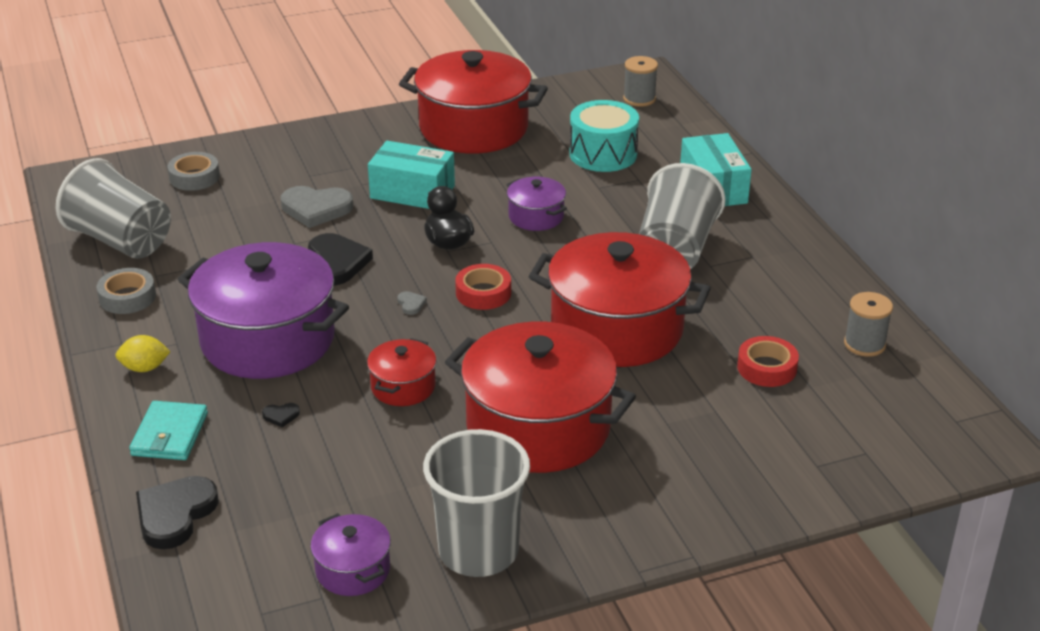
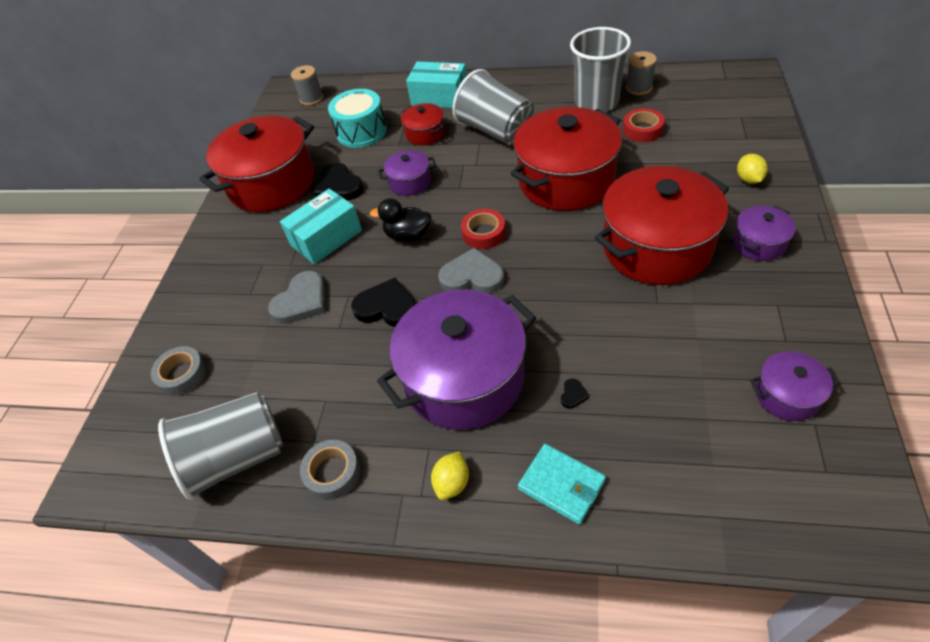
camera: 55 degrees left, 15 degrees up
(175, 514) = (677, 507): black heart -> black heart (338, 186)
(403, 387) = (573, 307): red pot -> red pot (425, 134)
(411, 304) = (472, 276): grey heart -> grey heart, size x2.34
(478, 551) = (784, 315): grey cup -> grey cup (596, 102)
(596, 511) = (759, 243): none -> purple pot
(723, 482) = (748, 179): none -> yellow lemon

